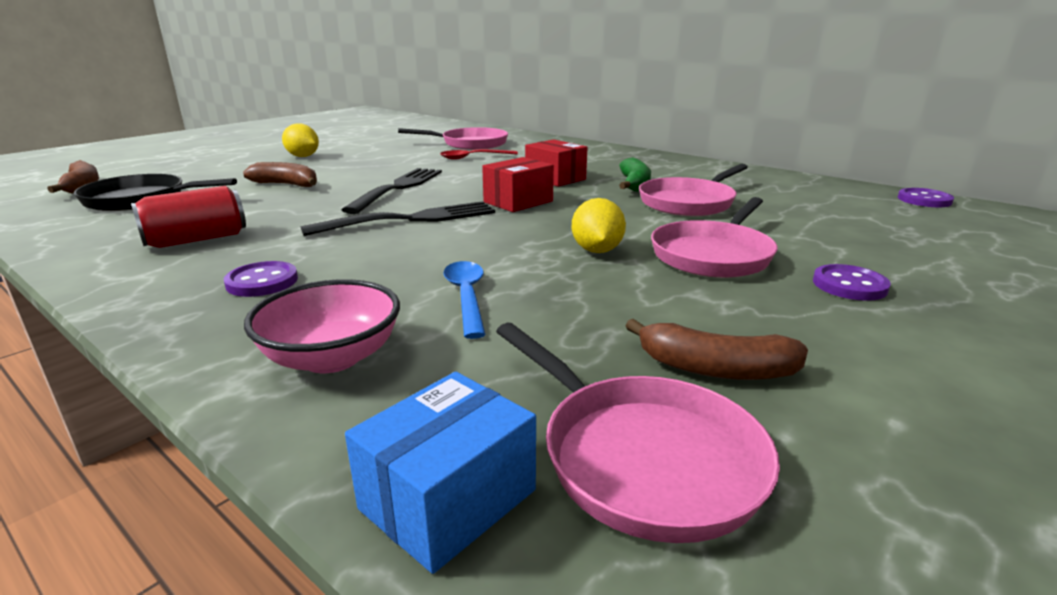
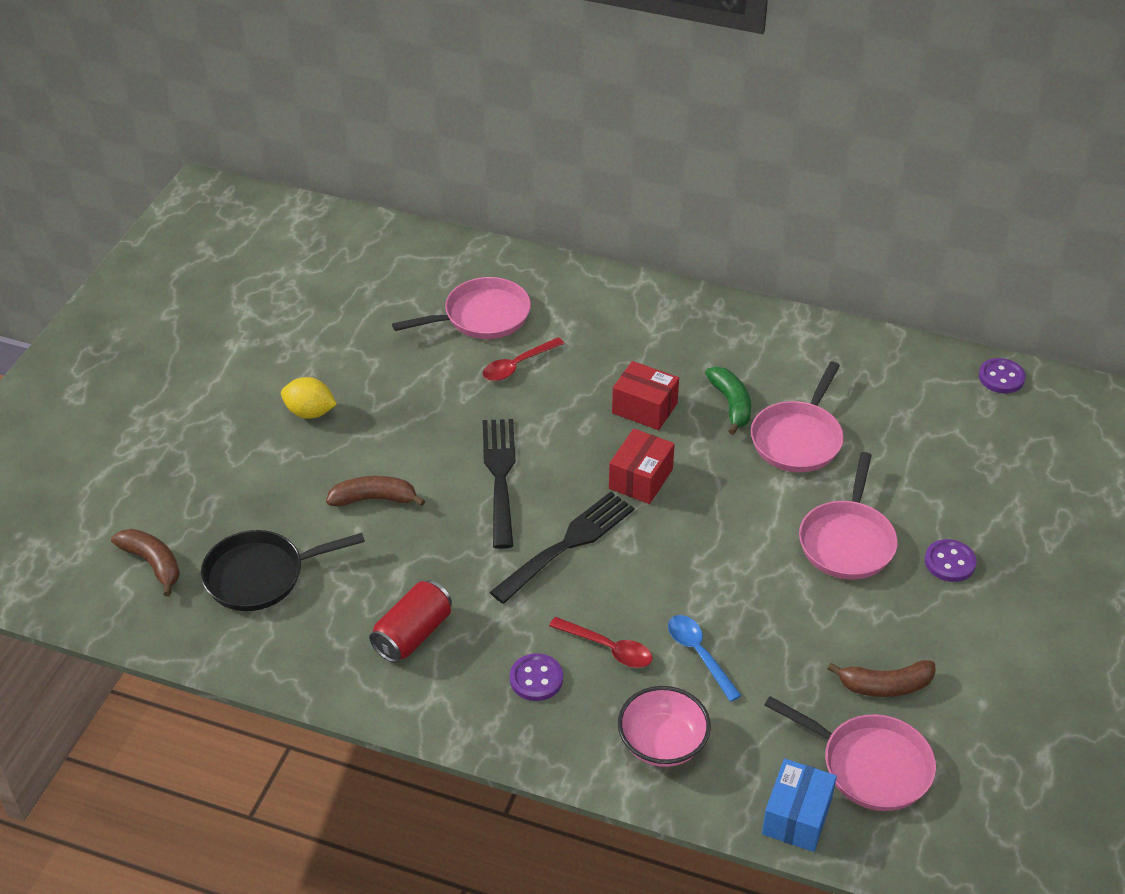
camera: 20 degrees left, 20 degrees up
(368, 276) = (608, 648): none -> red spoon
(597, 250) = (757, 559): yellow lemon -> none

